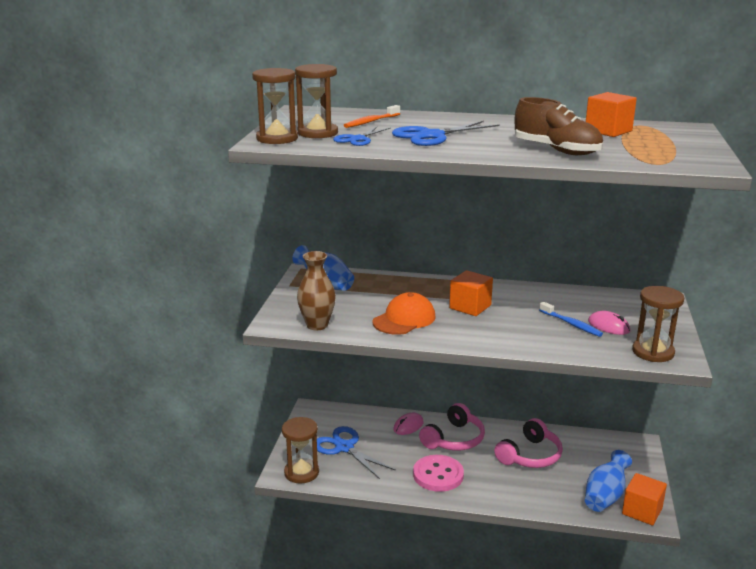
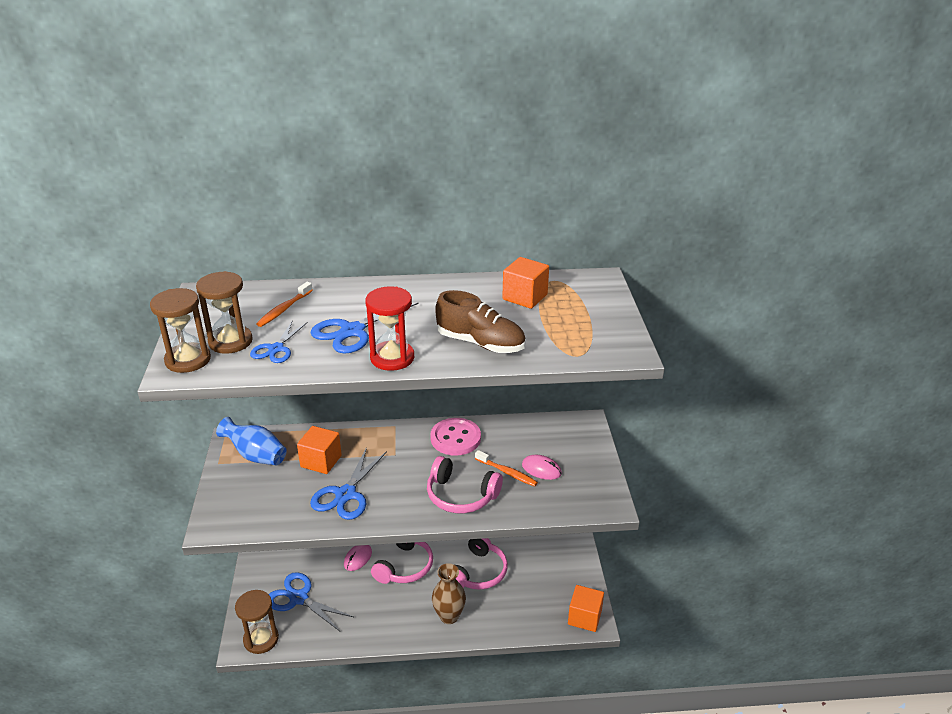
camera: 15 degrees left, 10 degrees up
(317, 325) = (258, 519): brown vase -> brown vase (449, 616)
(404, 319) = (346, 494): orange cap -> blue scissors
(438, 475) = (395, 614): pink button -> pink button (455, 438)
(466, 151) = (392, 358): none -> red hourglass
(470, 307) = (408, 464): orange cube -> orange cube (321, 461)
(520, 334) = (461, 495): none -> pink headphones
(571, 324) = (507, 472): blue toothbrush -> orange toothbrush
(605, 496) = (551, 607): blue vase -> none
(653, 352) = (584, 498): brown hourglass -> none

